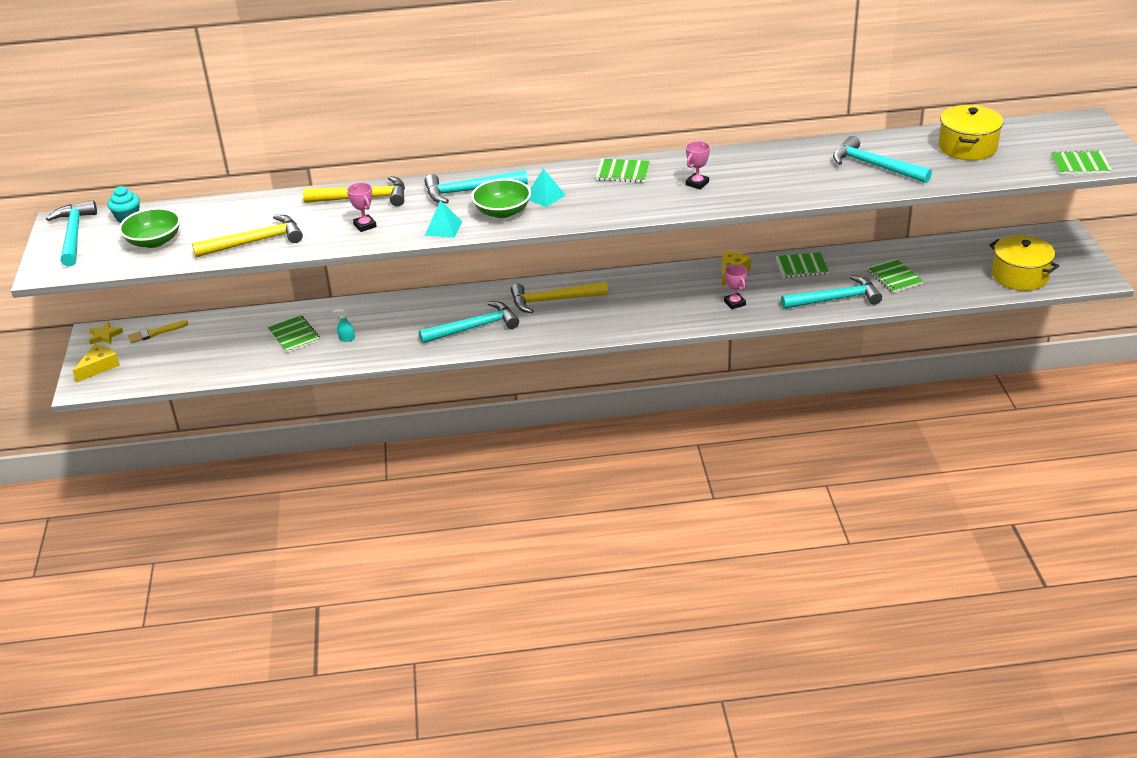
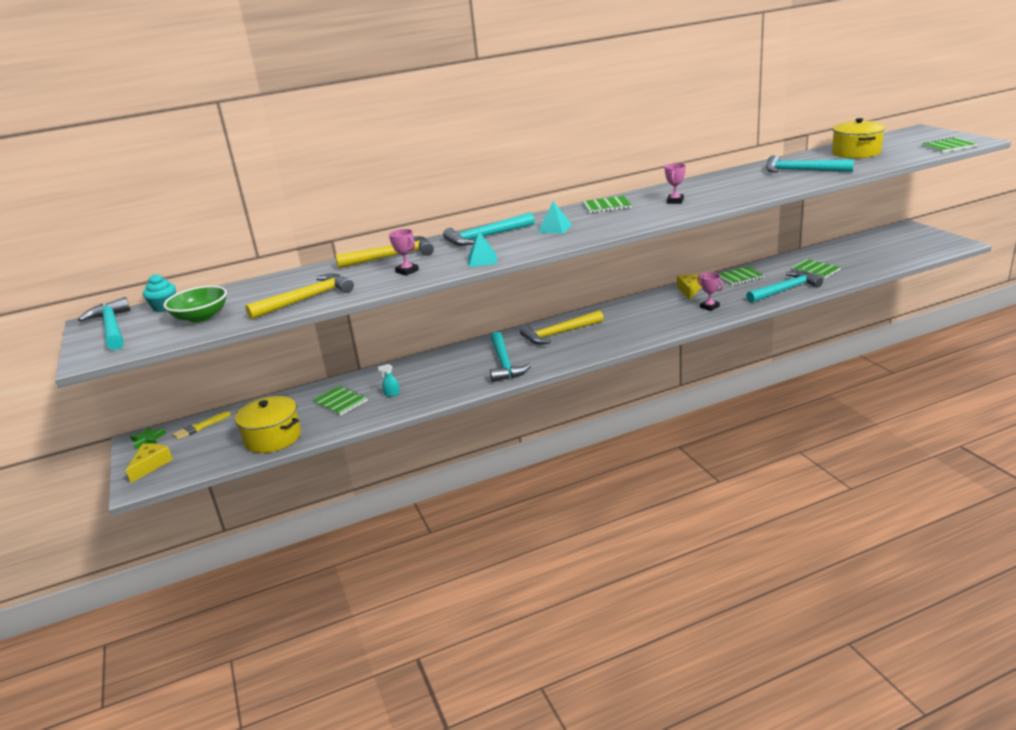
camera: 15 degrees left, 10 degrees down
(105, 336) = (148, 439): yellow star -> green star
(474, 327) = (504, 364): turquoise hammer -> turquoise hammer turned 120 degrees clockwise
(502, 211) = (526, 242): green bowl -> none
(1019, 276) = (904, 253): yellow pot -> yellow pot (273, 438)

